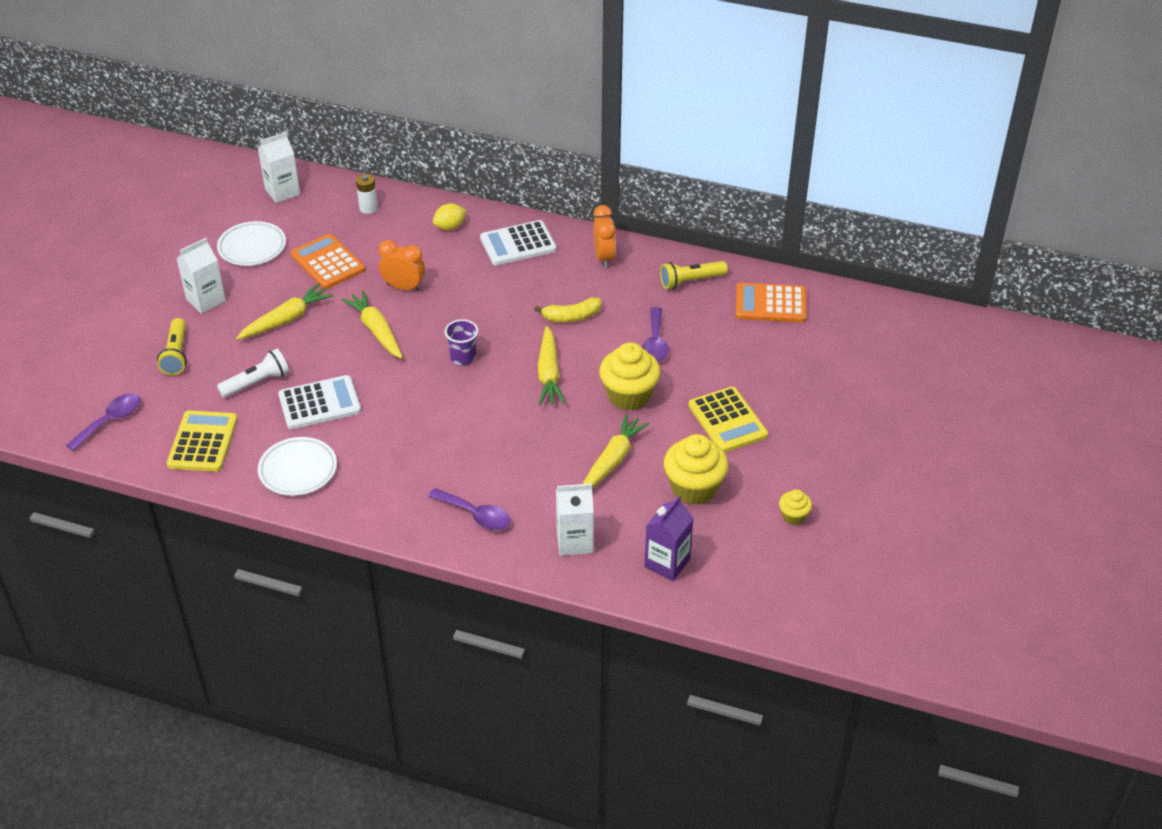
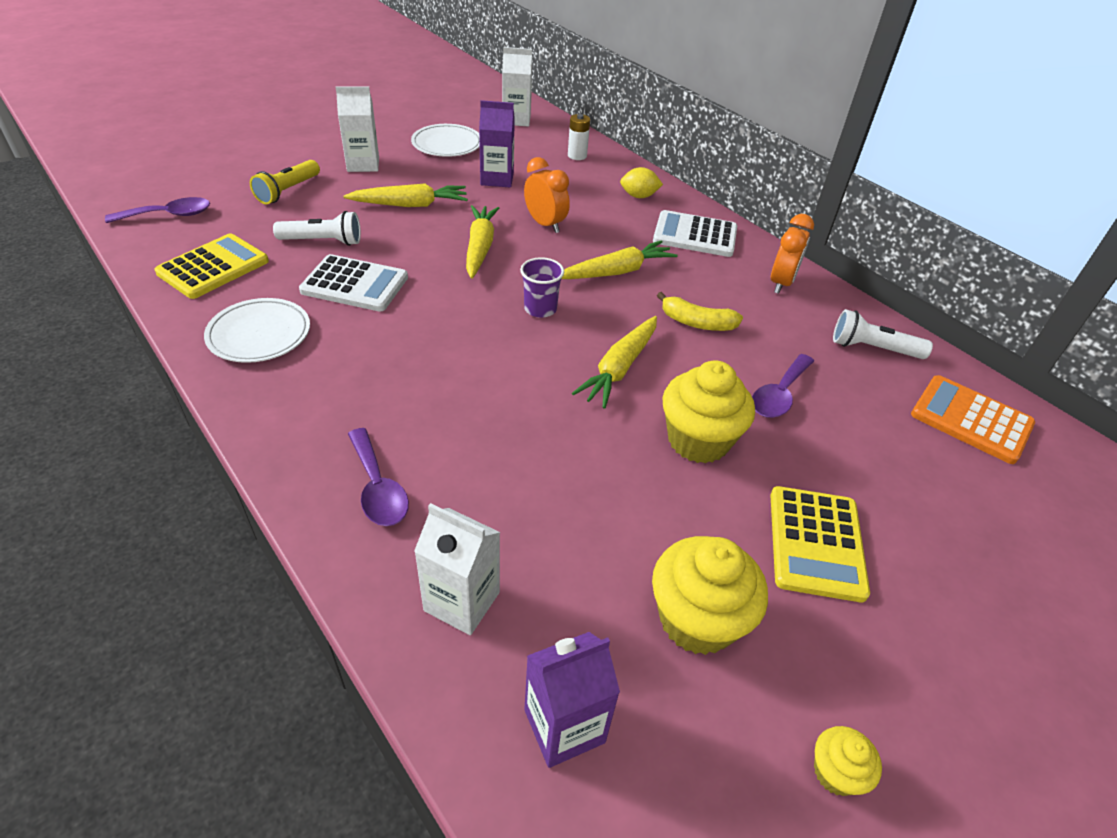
camera: 30 degrees right, 0 degrees up
(327, 262) = (497, 179): orange calculator -> purple carton
(612, 460) = (611, 512): yellow carrot -> yellow carrot (617, 271)
(691, 281) = (873, 348): yellow flashlight -> white flashlight

